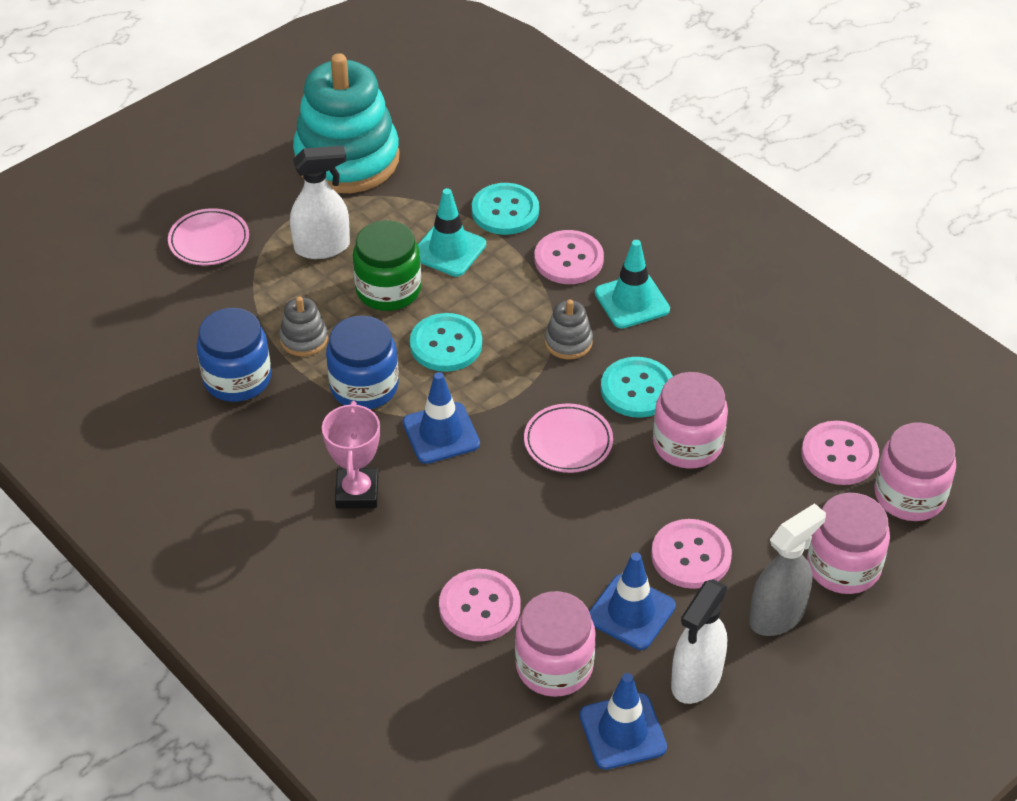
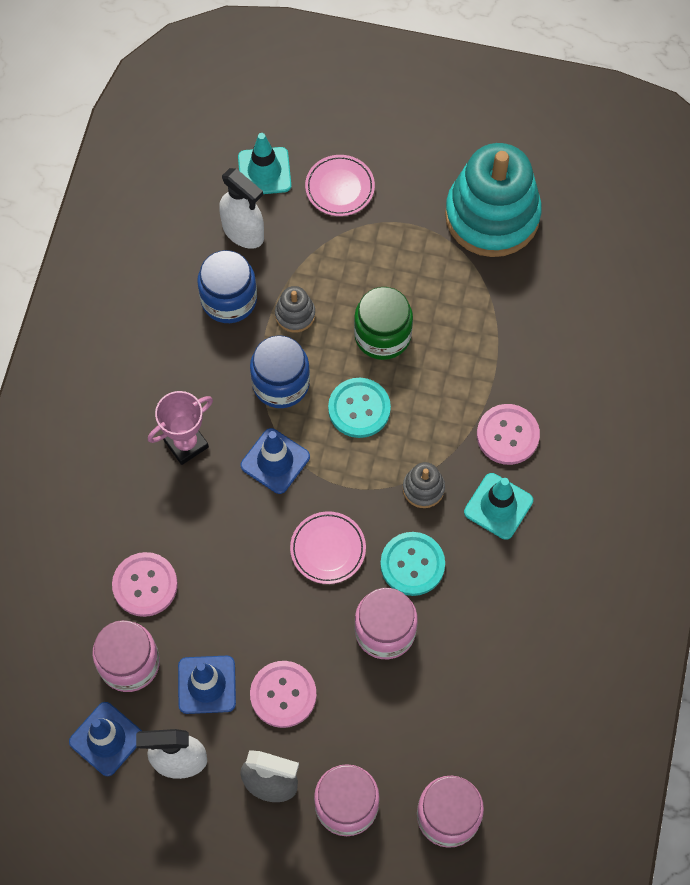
camera: 55 degrees right, 20 degrees up
(323, 247) = (391, 263): white spray bottle -> white spray bottle (243, 232)
(449, 250) = (453, 348): turquoise traffic cone -> turquoise traffic cone (264, 171)
(505, 211) = (524, 358): turquoise button -> none
(839, 455) = (452, 744): pink button -> none

